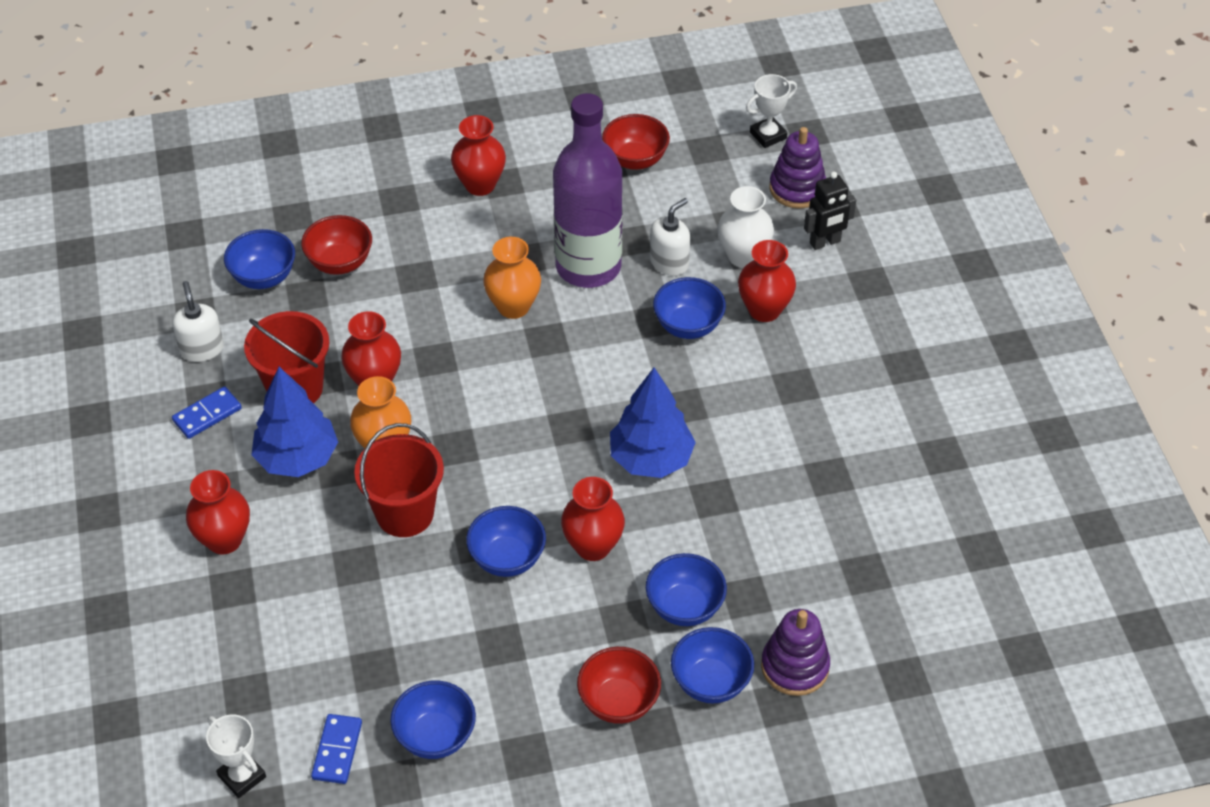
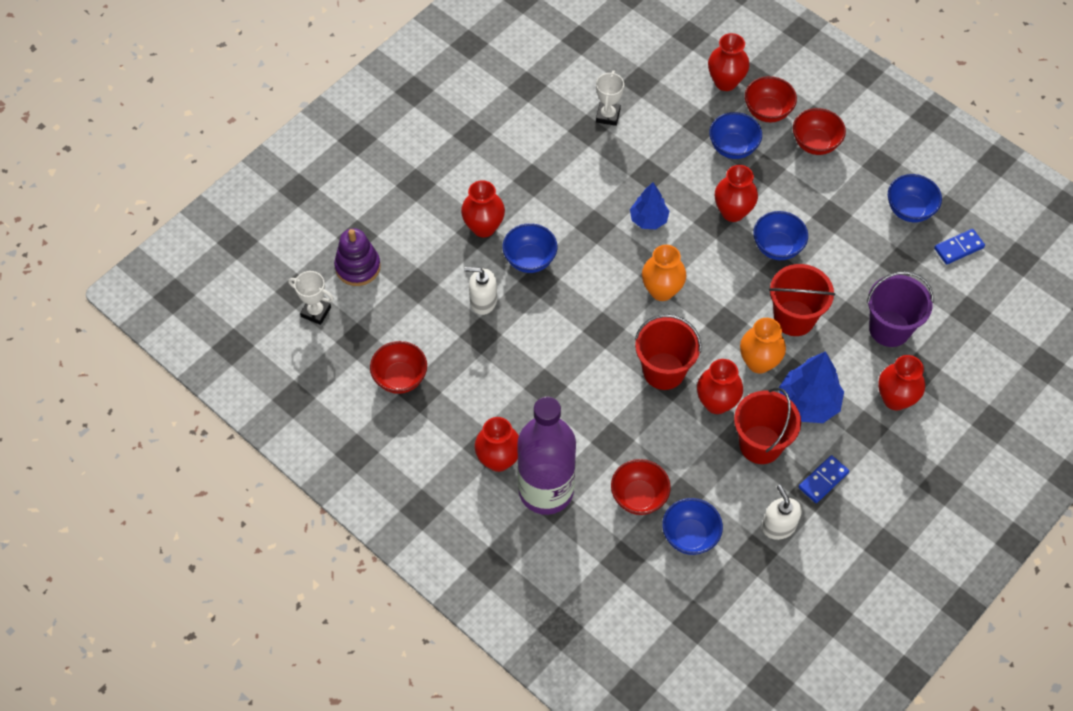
camera: 125 degrees left, 10 degrees up
(202, 349) = (778, 526): white soap dispenser -> white soap dispenser turned 120 degrees clockwise
(207, 415) = (823, 480): blue domino -> blue domino turned 60 degrees counterclockwise
(242, 776) = (1013, 280): white trophy -> white trophy (608, 116)
(306, 596) = (889, 328): none -> purple bucket
(452, 360) = (664, 371): none -> red bucket
(513, 306) = (592, 365): orange vase -> orange vase (661, 290)
(588, 266) = (523, 345): purple bottle -> purple bottle (546, 490)
(651, 459) = (648, 219): blue tree -> blue tree, size x0.65
(710, 682) = (767, 111): blue bowl -> red bowl
(743, 256) = (445, 263): white vase -> none
(795, 666) = (725, 82): purple stacking toy -> red vase
(825, 242) = (398, 225): black robot -> none

